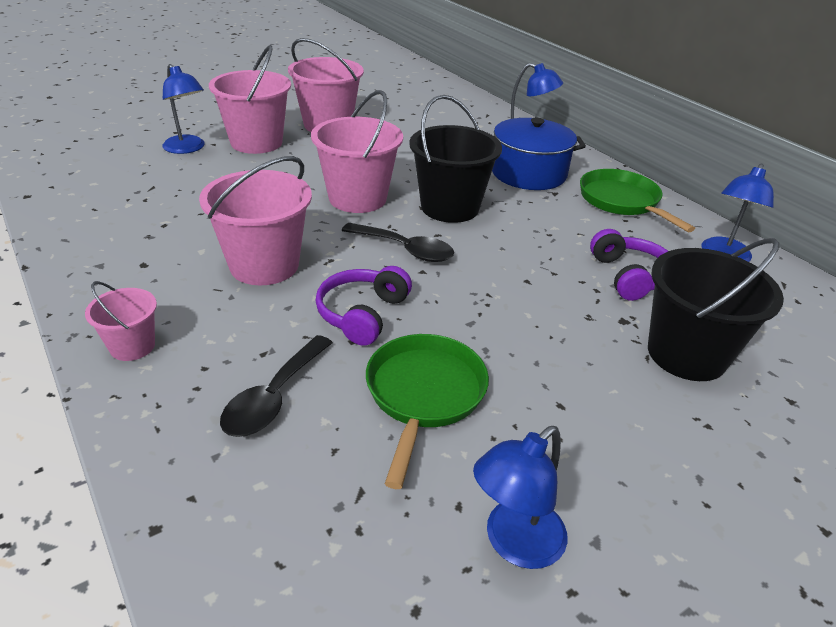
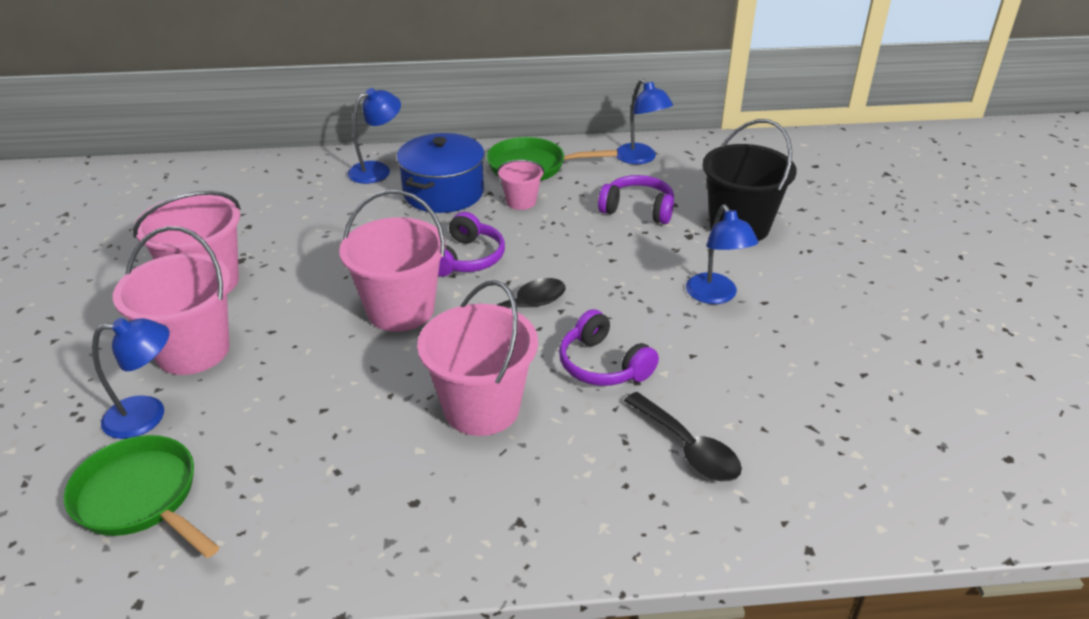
camera: 60 degrees left, 0 degrees up
(132, 346) = (565, 532): pink bucket -> pink bucket (521, 201)
(424, 395) = (724, 363): green pan -> green pan (141, 498)
(450, 207) = (466, 259): black bucket -> purple headphones
(514, 543) = (877, 370): blue lamp -> blue lamp (715, 296)

